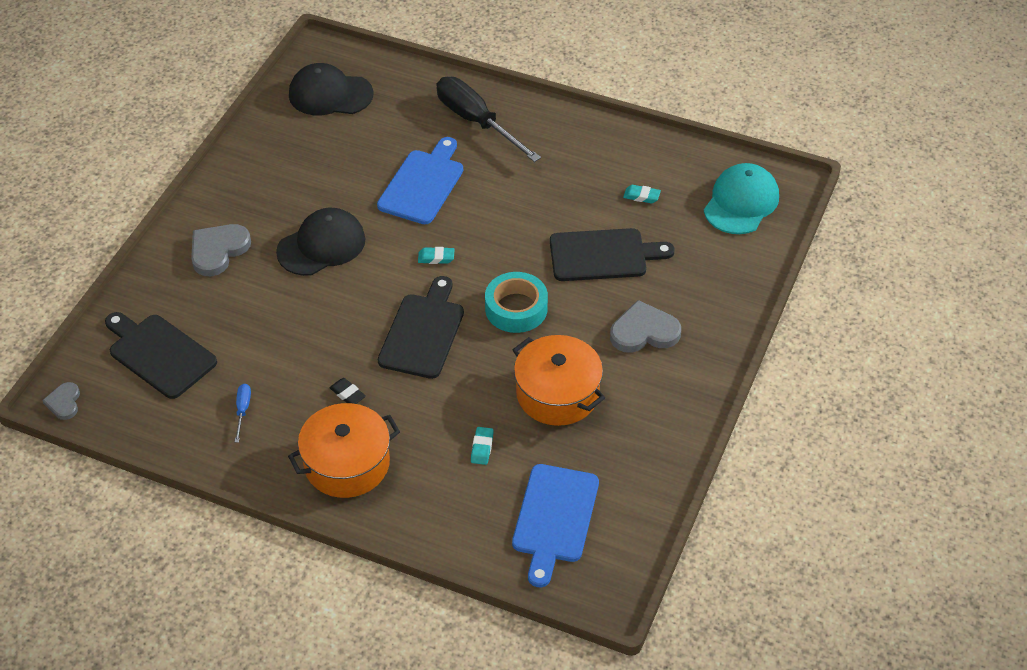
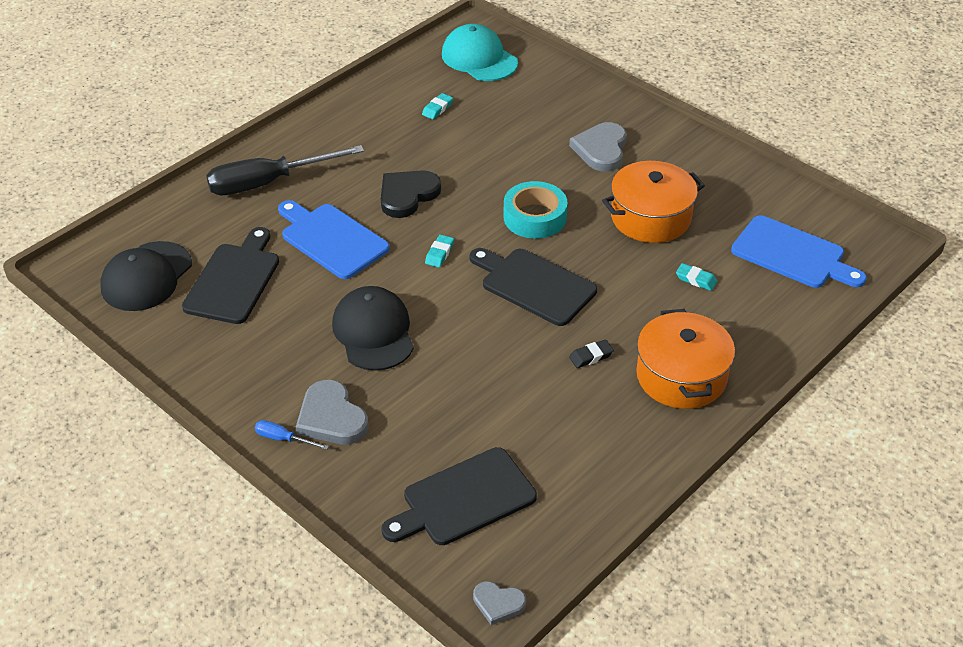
camera: 70 degrees left, 5 degrees down
(243, 410) = (578, 442): blue screwdriver -> blue screwdriver (283, 439)
(504, 214) = (407, 195): none -> black heart
(603, 255) = (497, 149): black cutting board -> black cutting board (234, 280)

